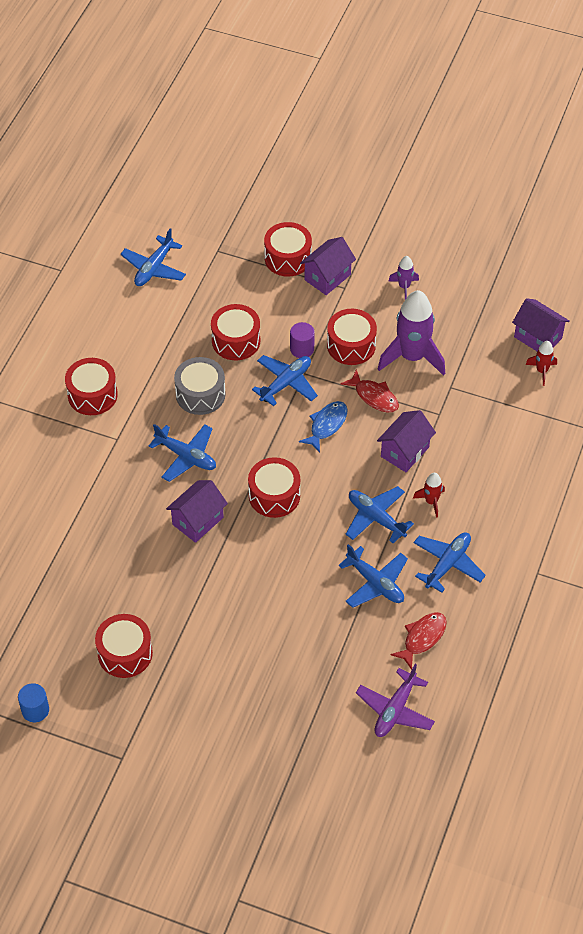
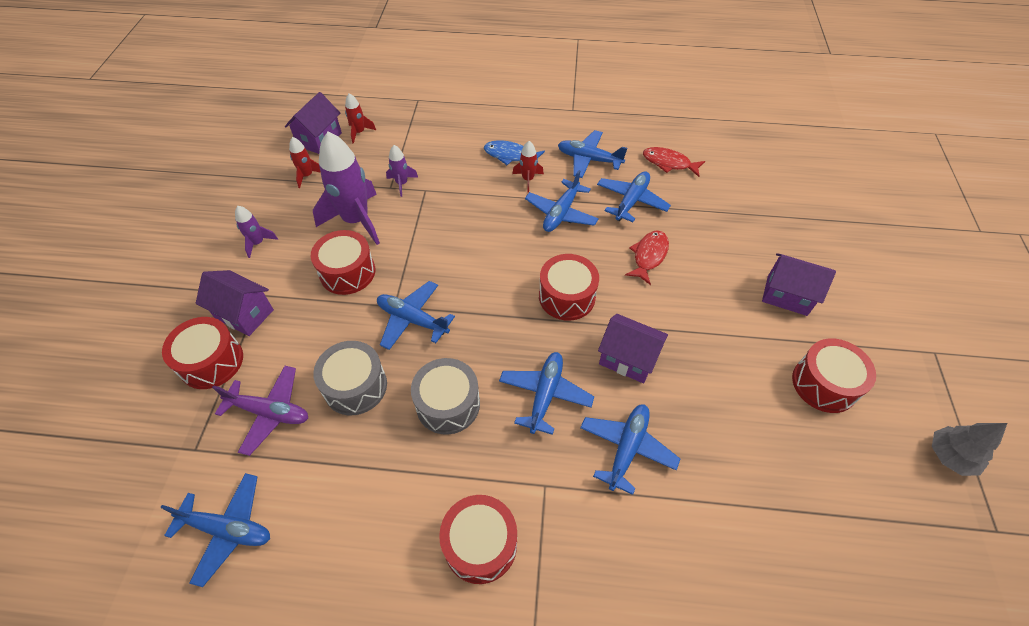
camera: 105 degrees left, 0 degrees up
(35, 710) = (950, 456): blue cylinder -> grey tree
(124, 496) = (627, 448): none -> blue plane
(236, 341) = (355, 386): red drum -> grey drum
(302, 349) = (359, 315): purple cylinder -> none
(327, 425) = (461, 271): blue fish -> blue fish (510, 155)
(374, 396) = (414, 240): red fish -> red fish (649, 256)
(395, 709) = (744, 168): purple plane -> purple plane (269, 412)
(405, 452) = (477, 206): purple house -> purple house (787, 295)
(453, 397) = (402, 183): none -> purple rocket
(484, 325) = (307, 176): none -> red rocket

